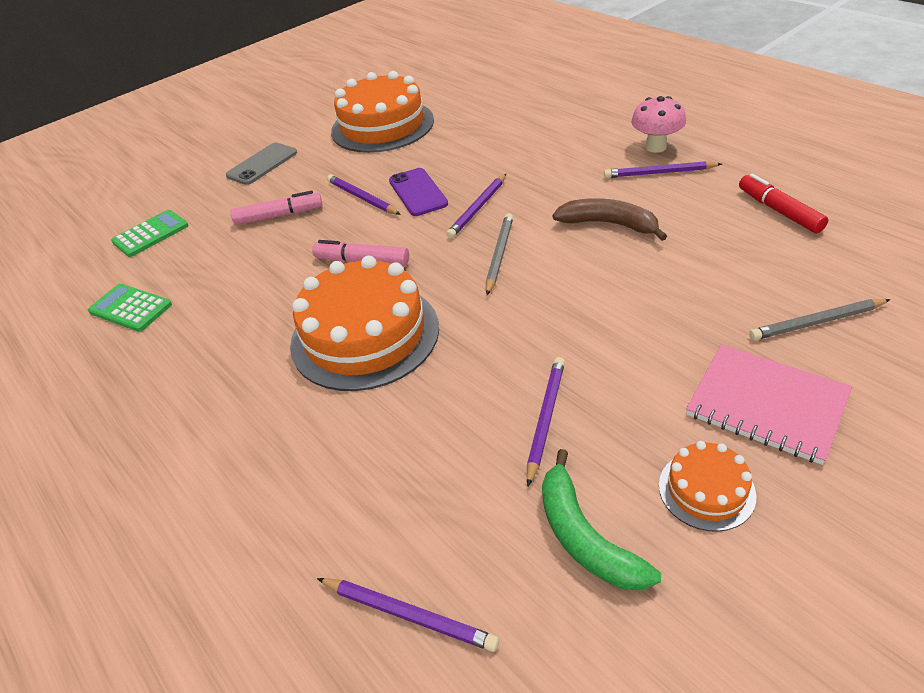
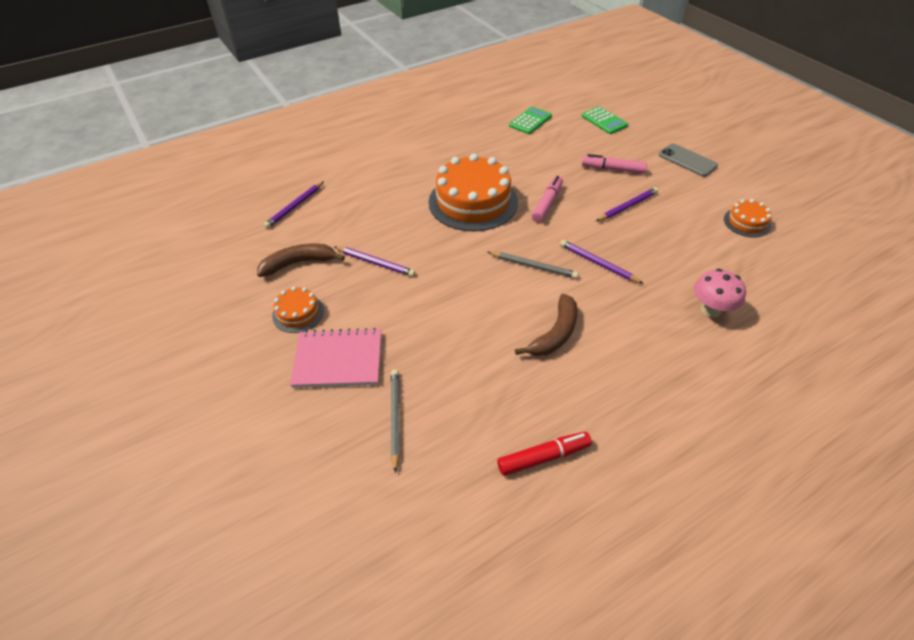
camera: 95 degrees right, 5 degrees up
(279, 216) = (612, 169): pink marker -> pink marker turned 105 degrees clockwise
(382, 126) = (746, 222): orange cake -> orange cake, size x0.48
(417, 192) = (629, 234): purple phone -> none
(584, 536) = (299, 263): green banana -> brown banana
(655, 147) = (681, 401): pink mushroom -> pink mushroom (710, 310)
(659, 173) = (629, 389): purple pencil -> none
(766, 405) = (338, 359): pink notebook -> pink notebook turned 45 degrees clockwise

